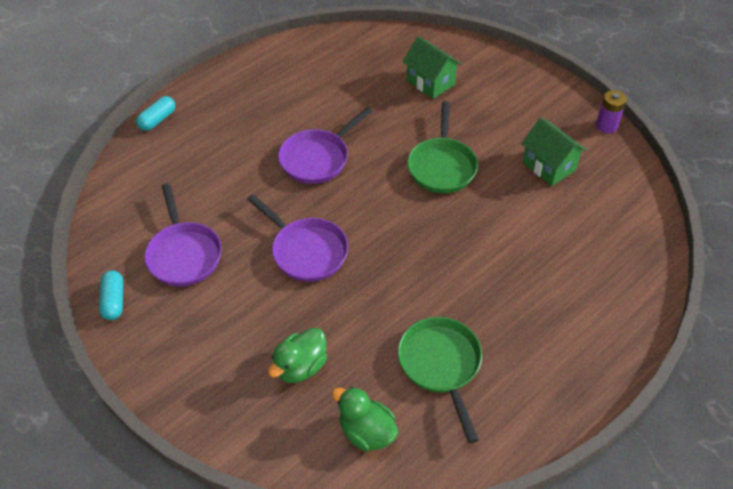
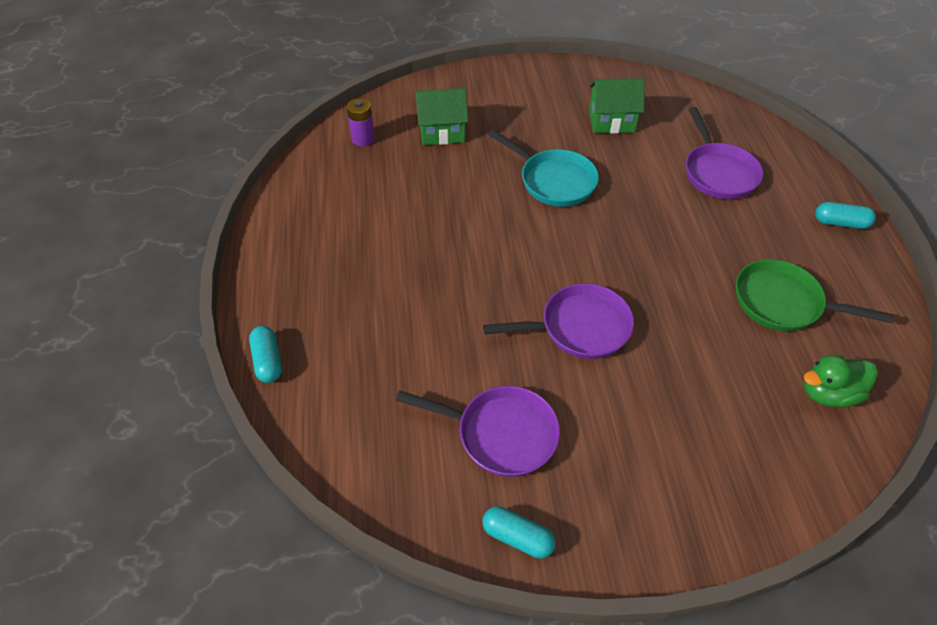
camera: 55 degrees left, 0 degrees up
(301, 367) = (723, 405): green duck -> none
(318, 158) = (463, 257): purple pan -> purple pan (718, 172)
(442, 166) = (553, 181): green pan -> turquoise pan
(581, 372) = (840, 223): none -> turquoise capsule
(606, 126) = (596, 69): purple battery -> purple battery (363, 139)

